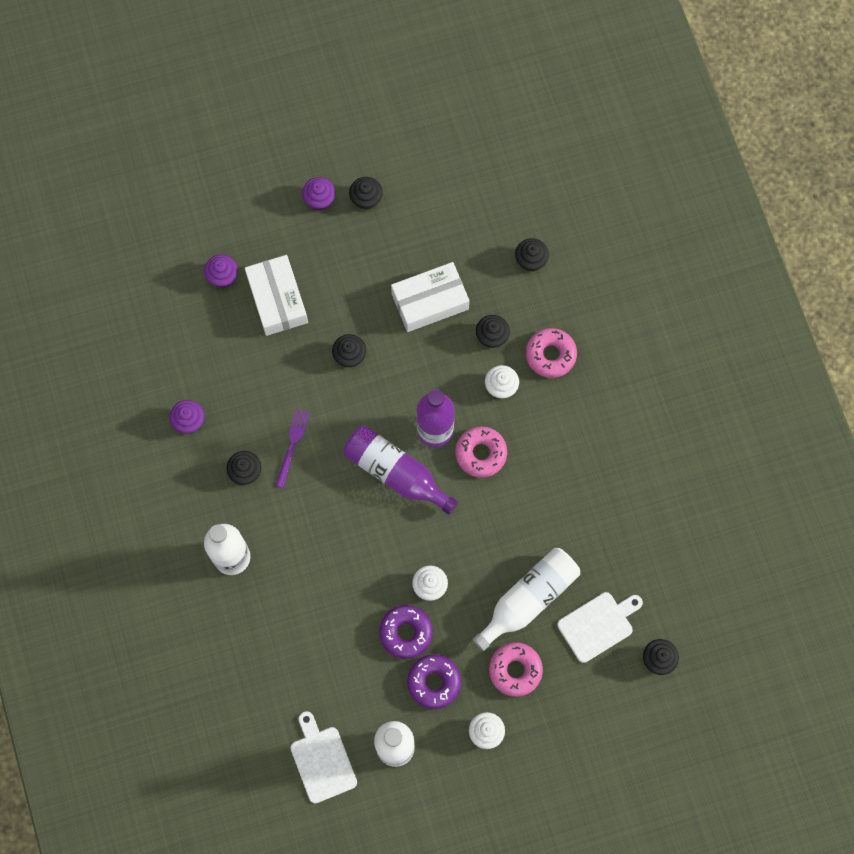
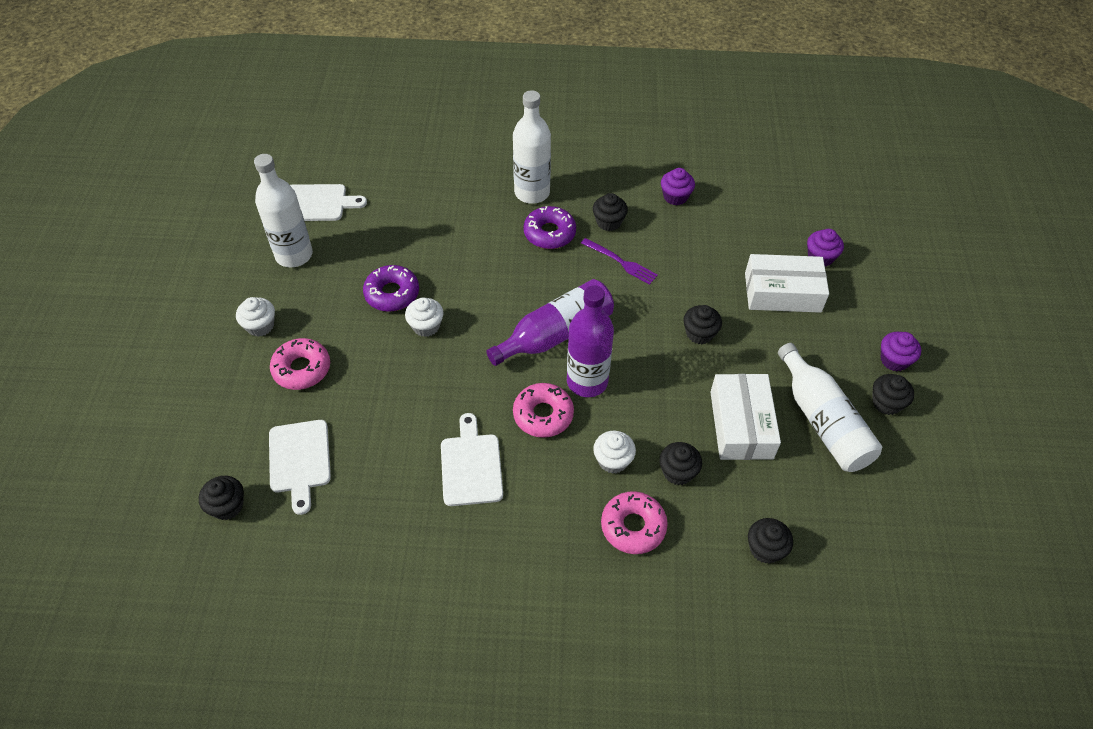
camera: 110 degrees right, 20 degrees down
(434, 682) = (332, 300): purple donut -> purple donut (549, 233)
(528, 599) = (365, 405): white bottle -> white bottle (822, 421)
(548, 490) = (471, 466): none -> white cutting board

